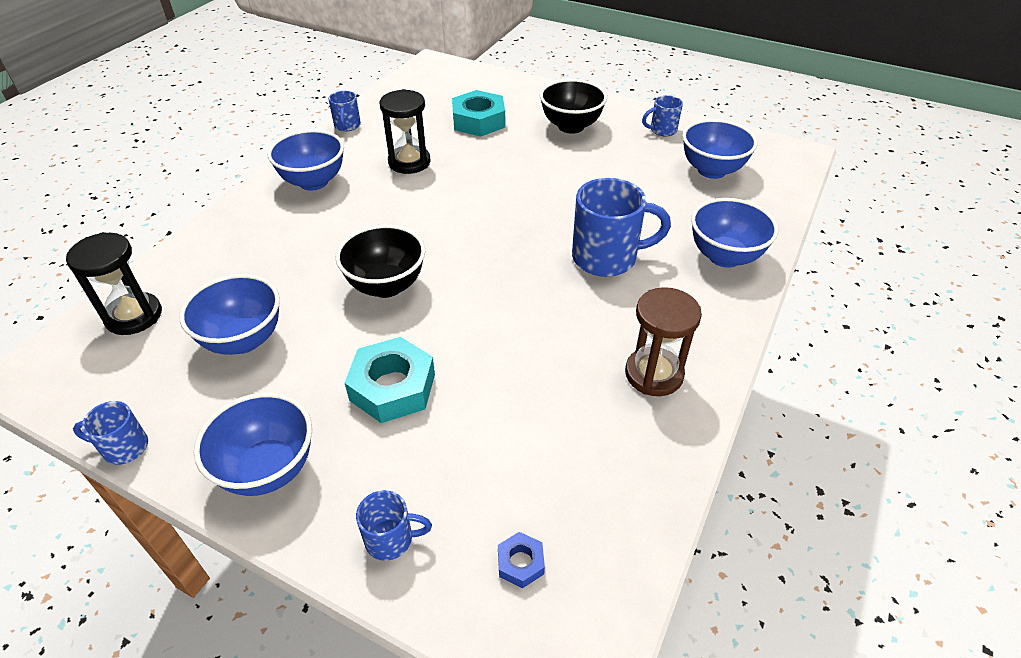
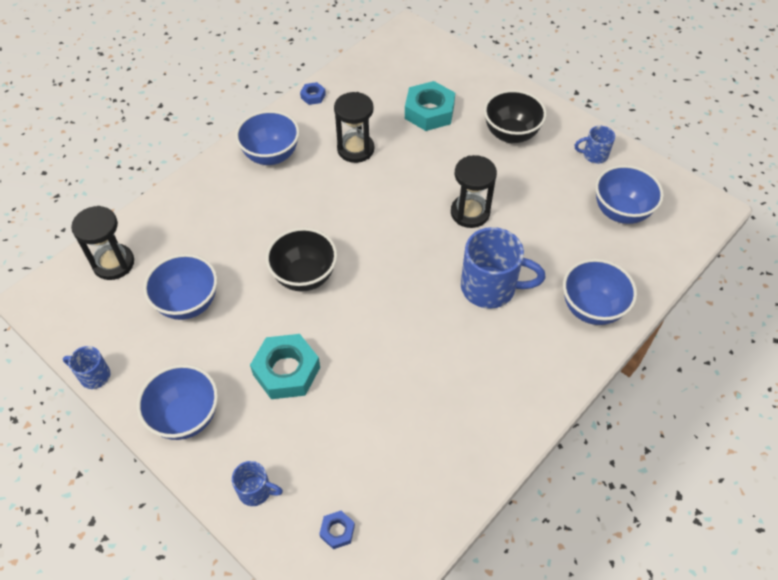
camera: 15 degrees right, 10 degrees up
(347, 126) = (313, 96): blue mug -> blue nut
(556, 196) = (470, 213): none -> black hourglass
(654, 374) = (487, 407): brown hourglass -> none

